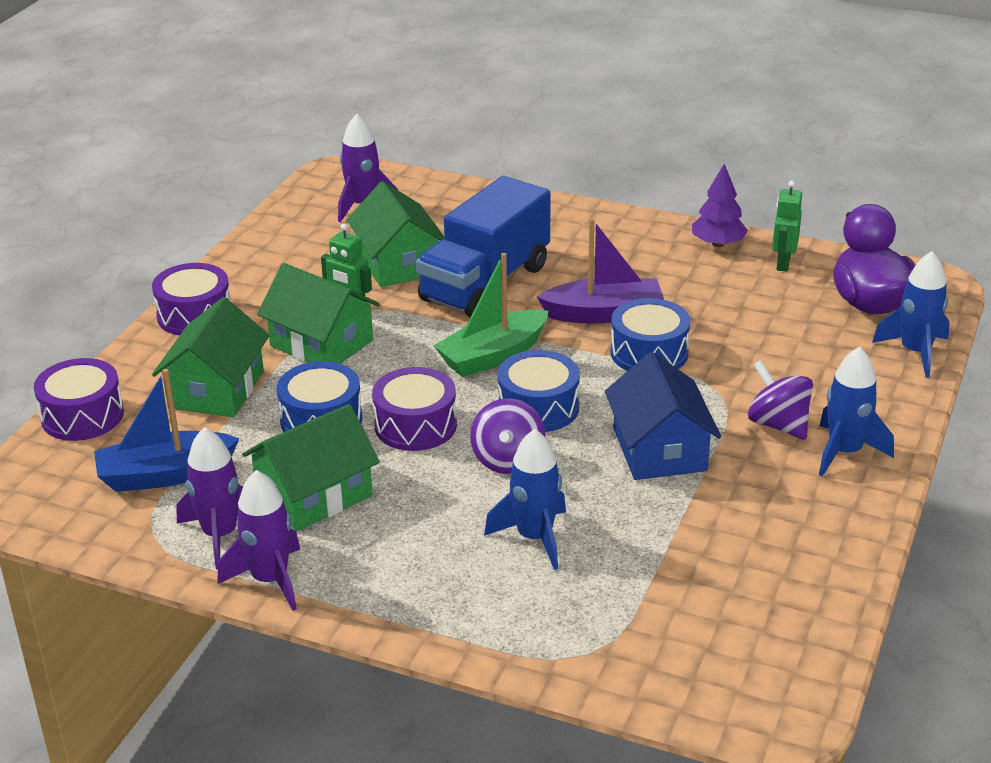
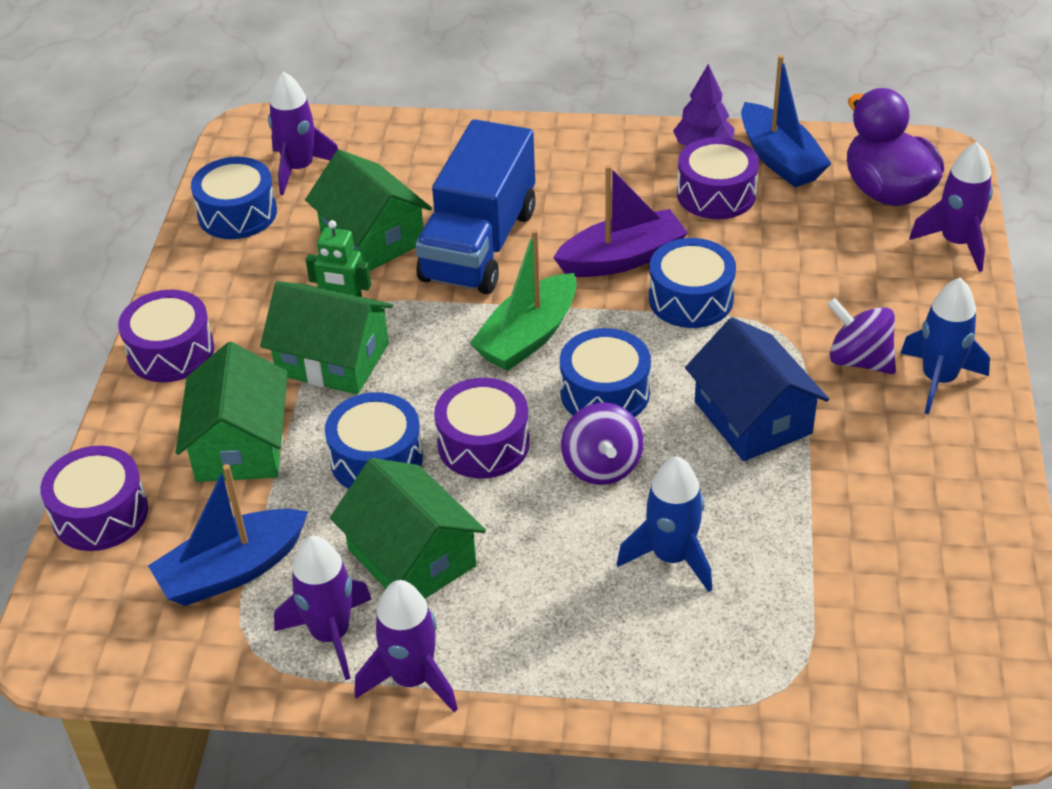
camera: 15 degrees left, 10 degrees up
(297, 229) = (237, 213): none -> blue drum
(314, 494) = (412, 557): green house -> green house turned 75 degrees counterclockwise
(711, 280) = (716, 194): none -> purple drum
(783, 263) = (780, 159): green robot -> blue boat
(915, 352) = (956, 243): blue rocket -> purple rocket

